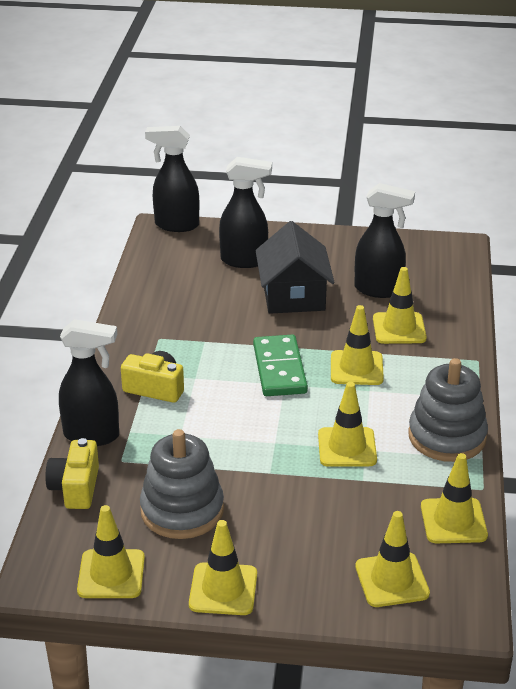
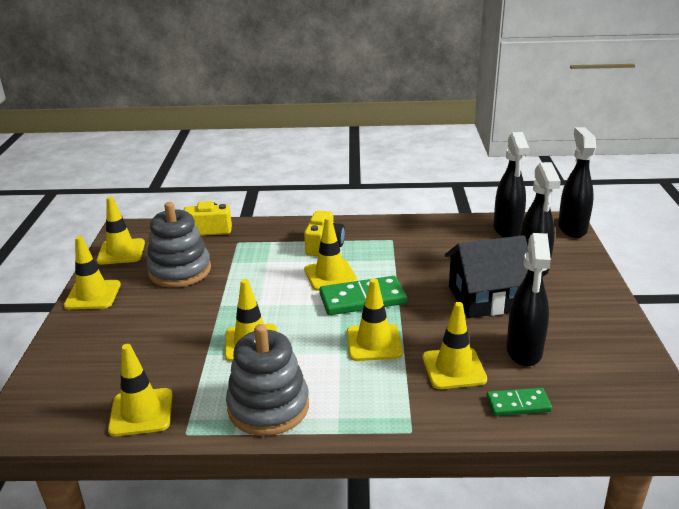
camera: 85 degrees right, 5 degrees down
(92, 435) = (265, 228): black spray bottle -> black spray bottle (507, 230)
(392, 580) = (76, 375): yellow traffic cone -> yellow traffic cone (330, 275)
(446, 304) = (518, 404): none -> green domino

